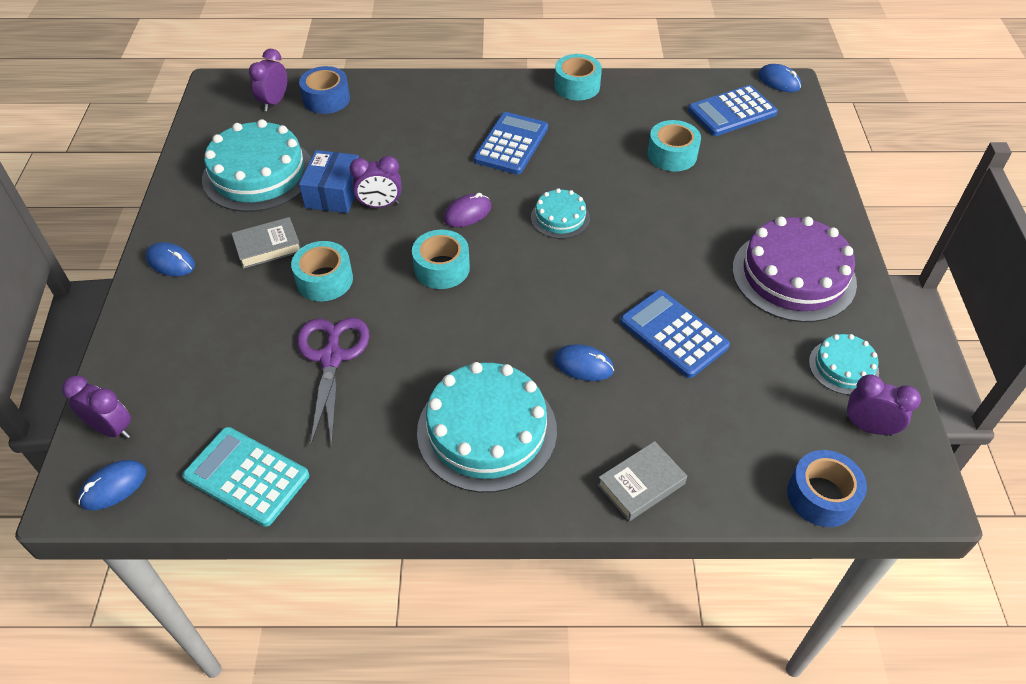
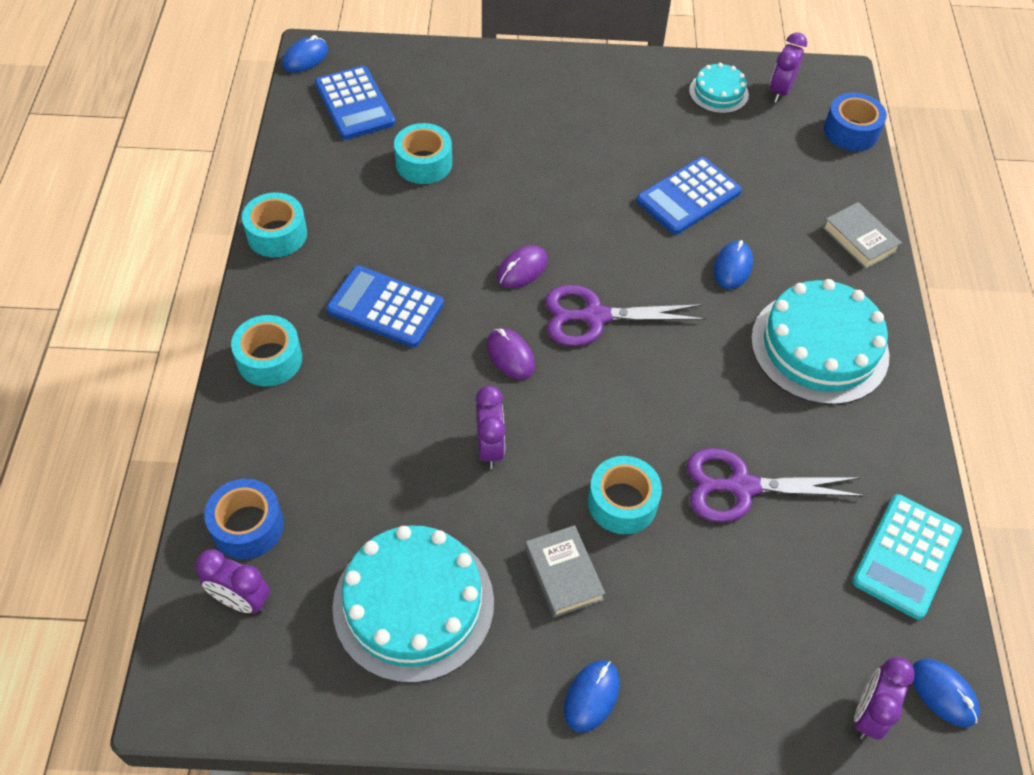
camera: 90 degrees left, 5 degrees up
(334, 193) = (463, 502): blue box -> none
(442, 268) = (602, 382): turquoise tape -> turquoise tape (269, 359)
(512, 264) = (595, 317): none -> purple scissors
(560, 217) = (522, 269): turquoise cake -> purple mouse
(793, 275) = (610, 102): purple cake -> none

